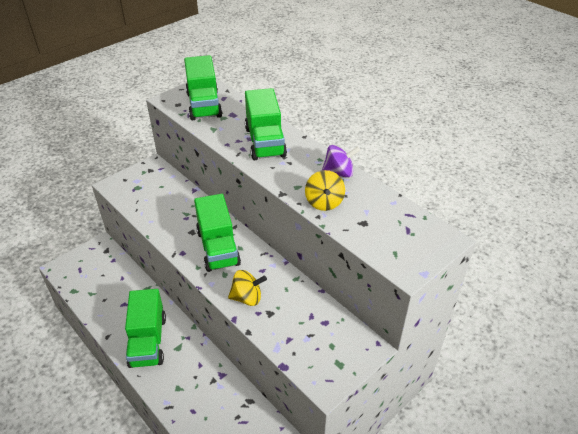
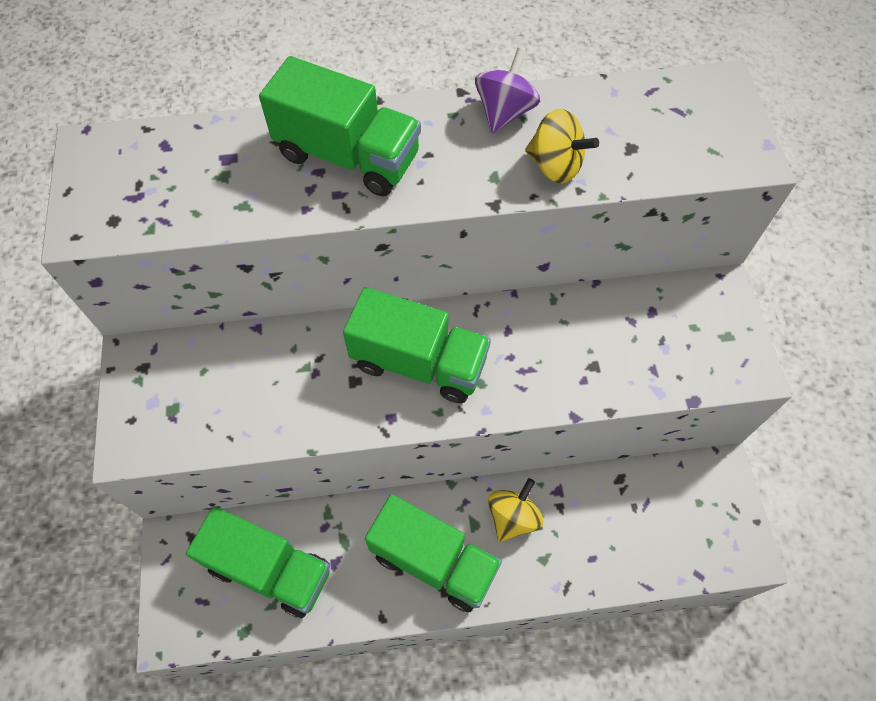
camera: 55 degrees left, 20 degrees up
(204, 105) = (157, 183): green truck -> green truck (270, 569)
(247, 298) = (547, 378): yellow spinning top -> yellow spinning top (513, 517)

